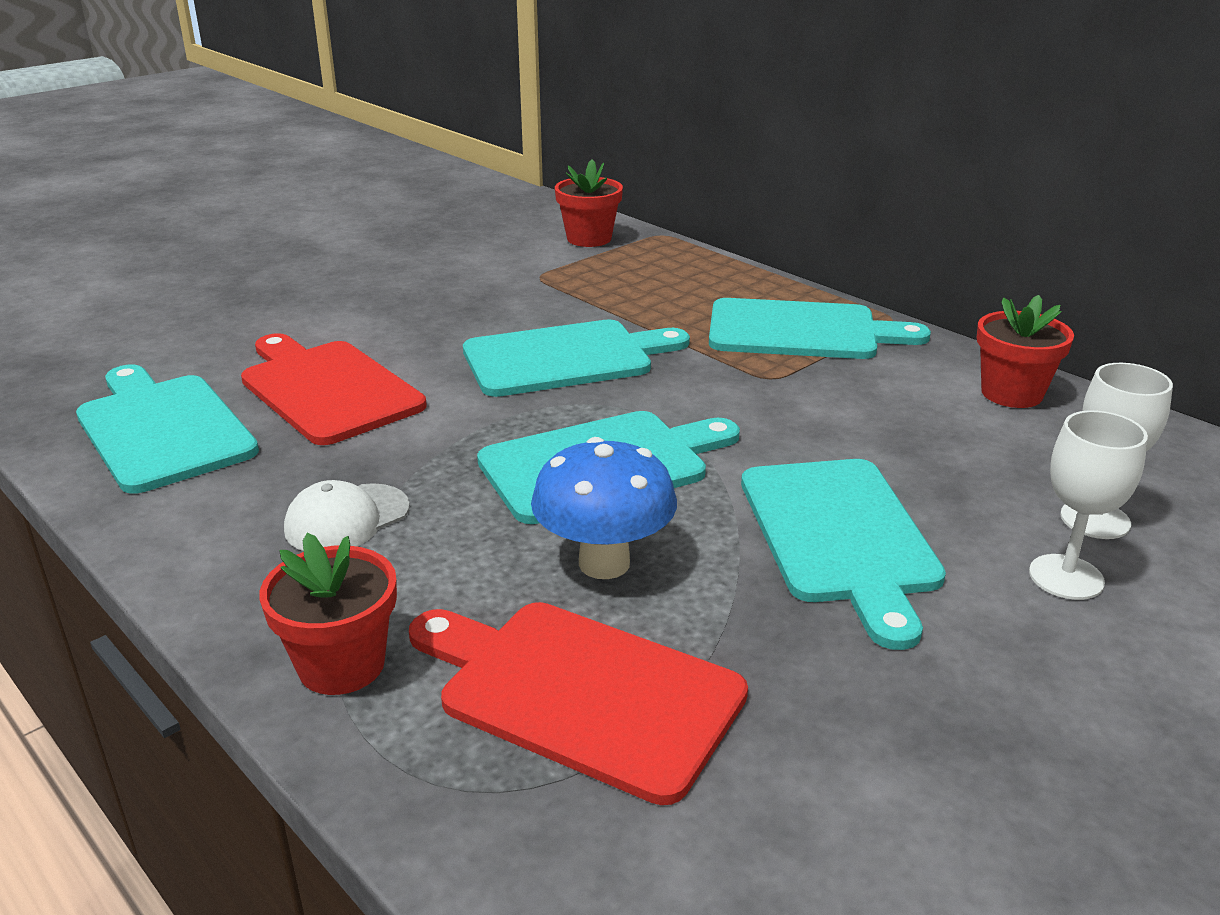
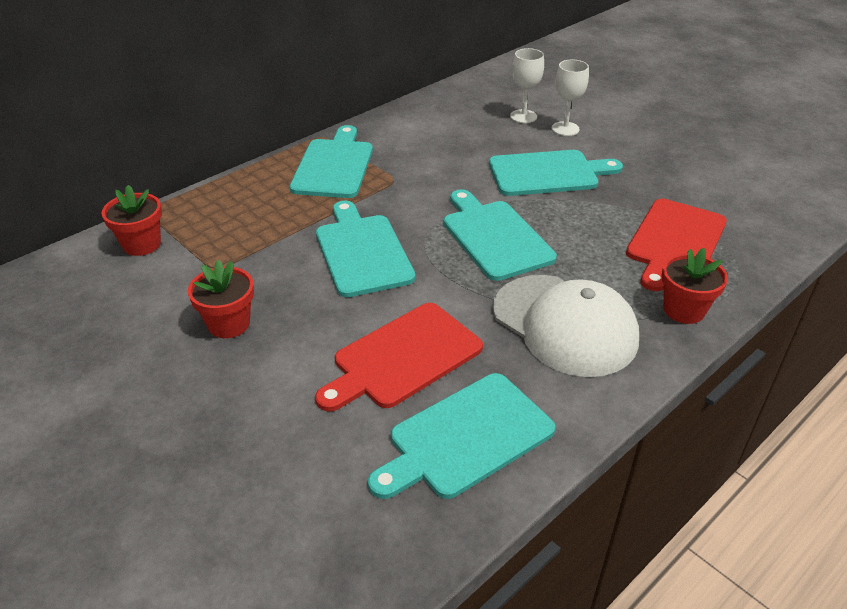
camera: 90 degrees left, 10 degrees up
(347, 519) = (564, 325): white cap -> white cap, size x2.08
(604, 563) = (584, 236): blue mushroom -> none
(1011, 393) = (414, 117): red flower pot -> red flower pot (229, 324)

